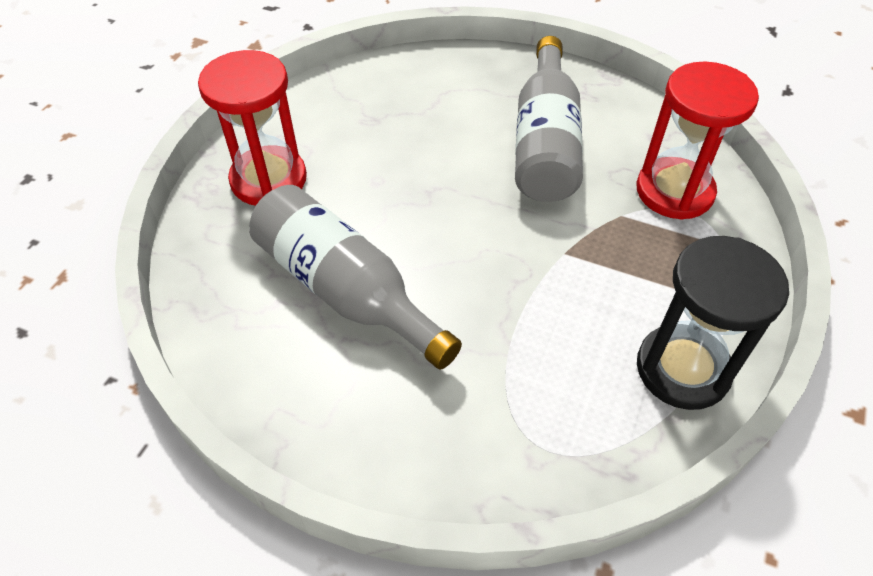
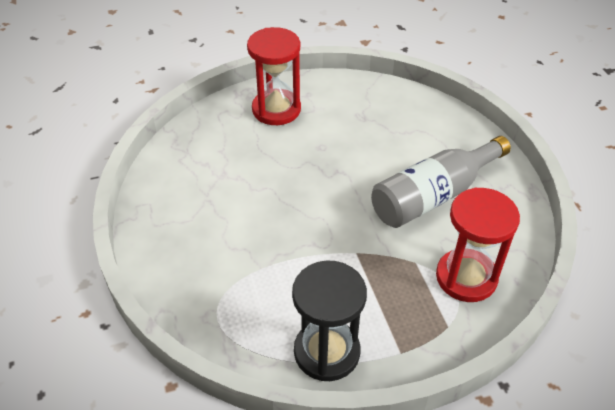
camera: 50 degrees right, 5 degrees down
(345, 289) = (238, 182): grey bottle -> none

